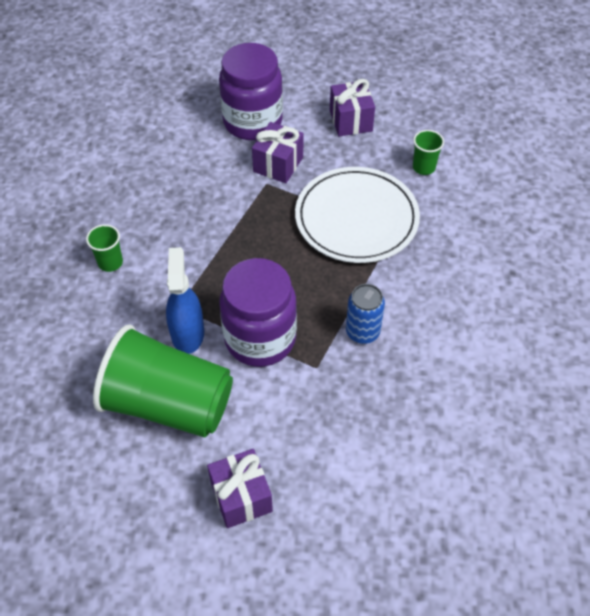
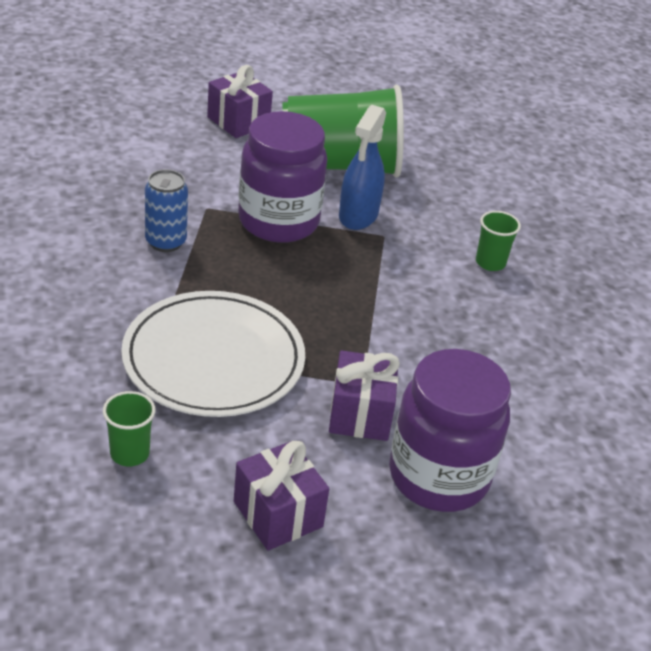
camera: 155 degrees right, 15 degrees down
(187, 333) = (358, 216): blue spray bottle -> blue spray bottle turned 45 degrees clockwise

